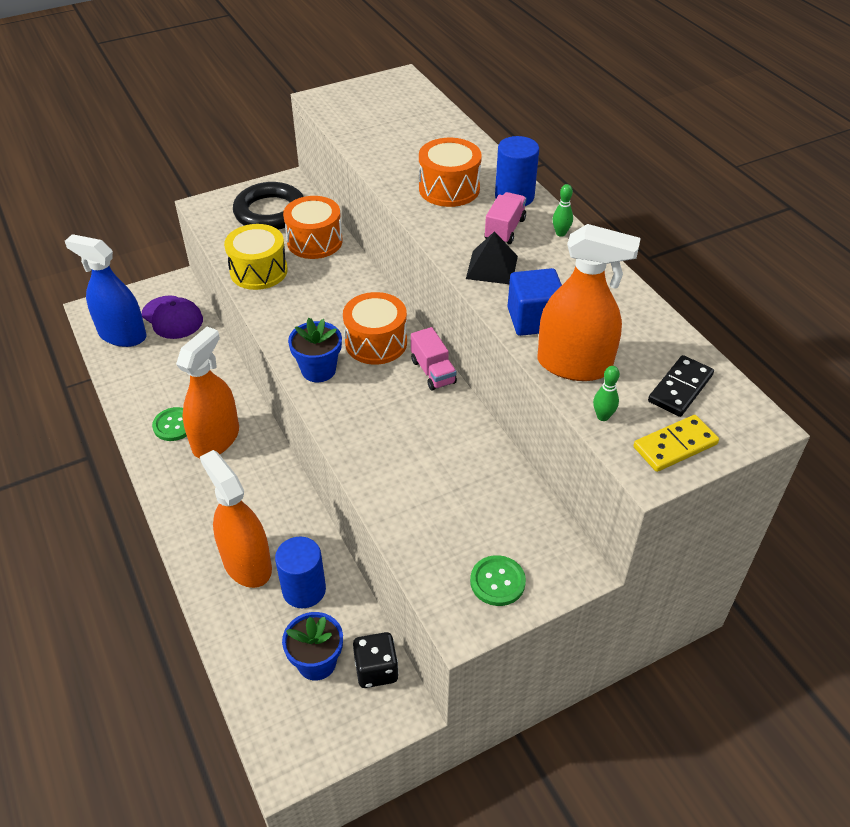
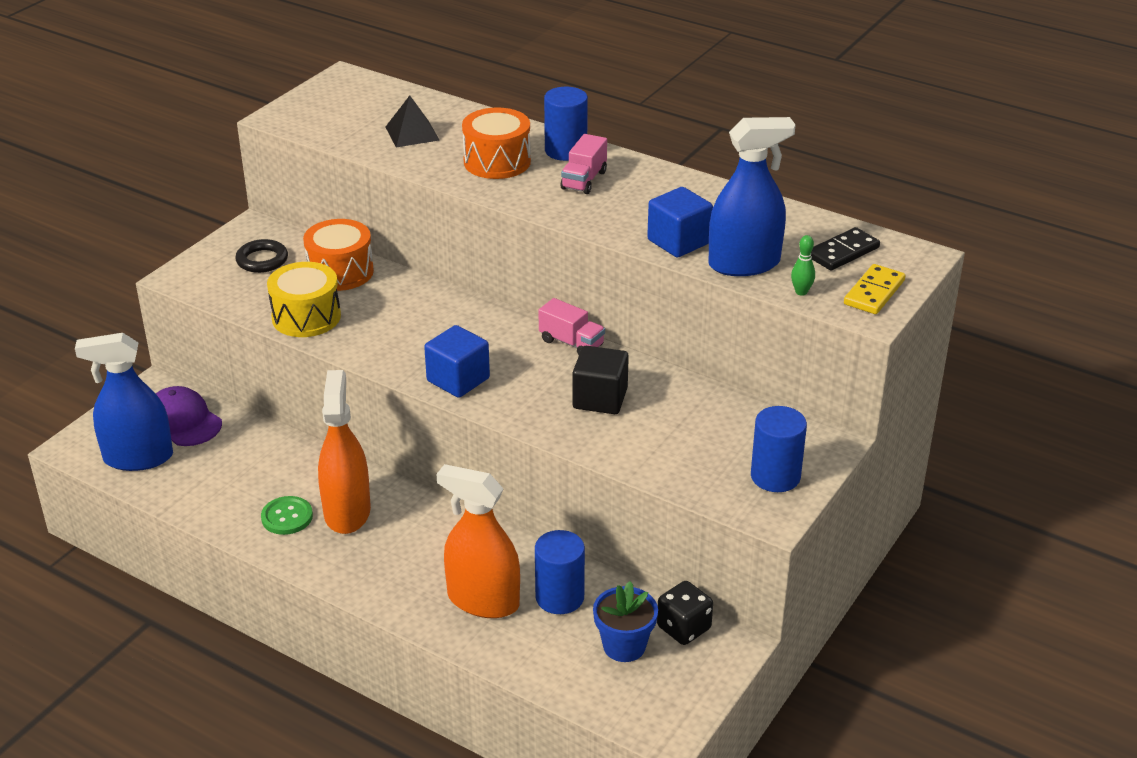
camera: 30 degrees left, 10 degrees down
(172, 317) = (183, 421): purple cap -> purple cap turned 150 degrees counterclockwise
(270, 212) = (262, 260): black ring -> black ring, size x0.59
(318, 370) = (458, 380): blue flower pot -> blue cube
(376, 342) = (493, 338): orange drum -> none
(412, 434) = (600, 398): none -> black cube
(492, 267) = (602, 213): black pyramid -> black pyramid (412, 133)
(497, 582) = (775, 476): green button -> blue cylinder
(504, 229) = (584, 180): pink truck -> pink truck turned 150 degrees counterclockwise
(560, 233) = (637, 168): green bowling pin -> none
(574, 365) = (744, 264): orange spray bottle -> blue spray bottle
(680, 388) = (842, 252): black domino -> black domino turned 45 degrees clockwise

